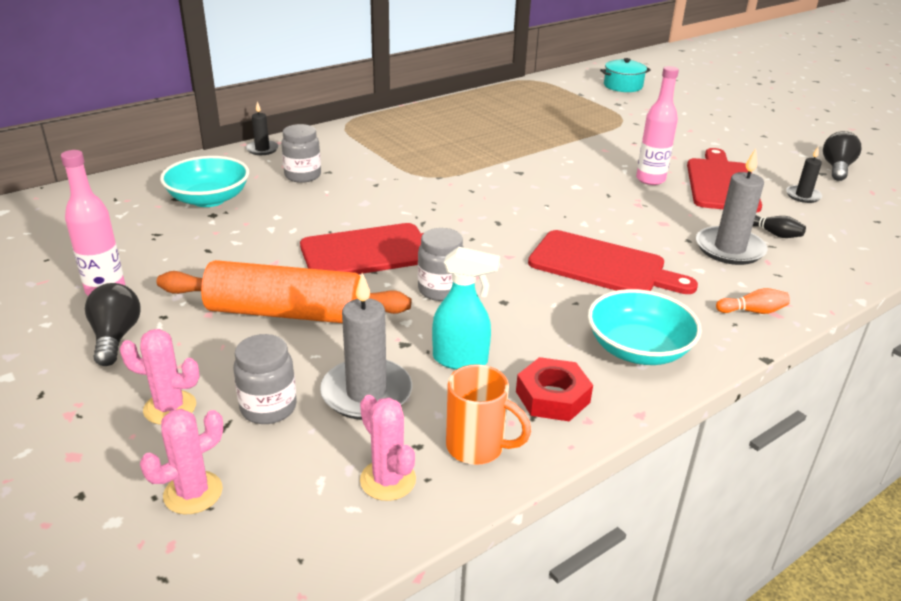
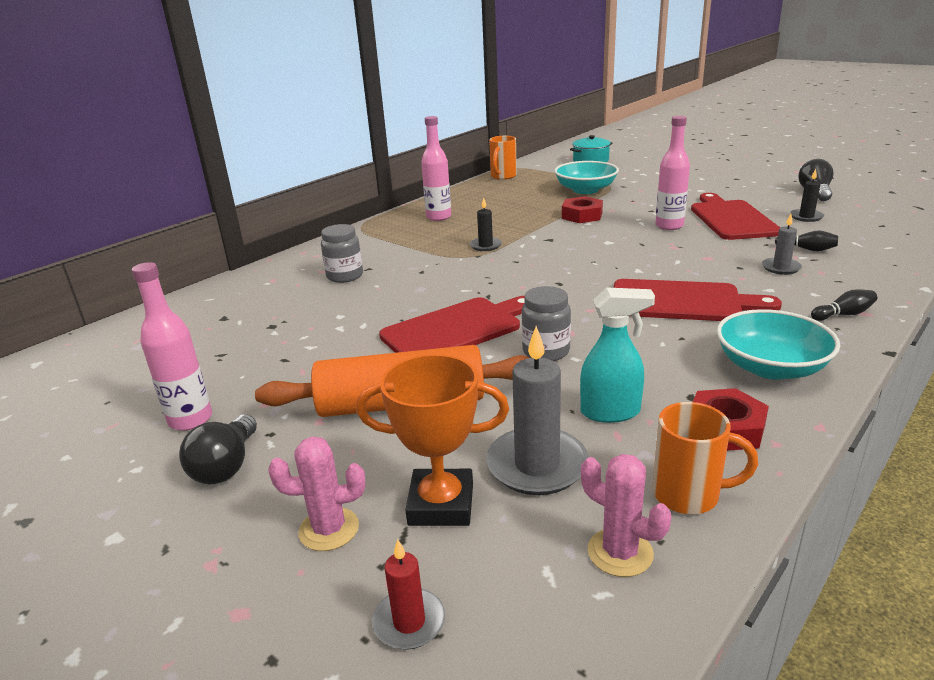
camera: 10 degrees left, 5 degrees down
(115, 337) = (226, 466): black light bulb -> black light bulb turned 150 degrees counterclockwise
(193, 493) = (409, 622): pink cactus -> red candle
(209, 199) = (260, 312): turquoise bowl -> turquoise bowl (585, 190)
(262, 149) = (291, 260): black candle -> black candle (485, 246)
(268, 408) = (441, 504): grey jar -> orange trophy
(426, 126) = (438, 217): none -> pink bottle
(519, 89) = (503, 176): none -> orange mug
(569, 151) = (582, 215): none -> red nut
(729, 249) = (781, 268): grey candle -> grey candle, size x0.56
(752, 311) = (843, 314): orange bowling pin -> black bowling pin

